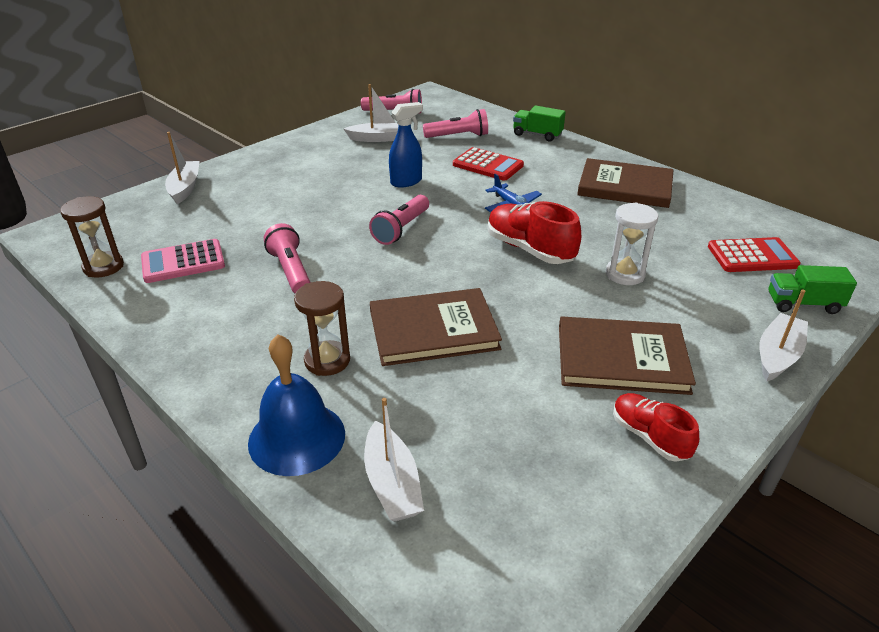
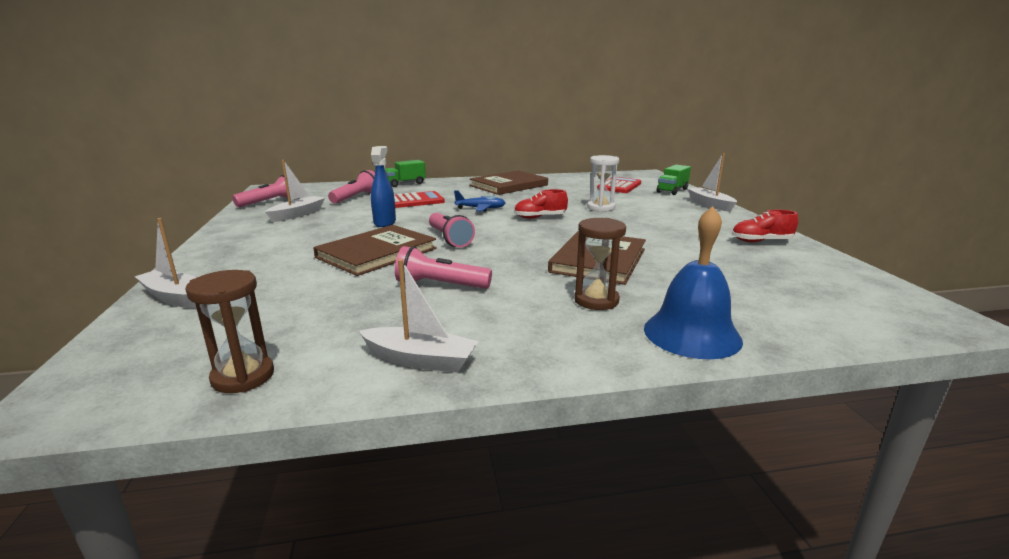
camera: 55 degrees left, 15 degrees down
(183, 262) = (331, 327): pink calculator -> none
(392, 483) = (770, 313): white boat -> white boat (420, 360)
(529, 249) = (540, 217): red shoe -> red shoe, size x0.64
(621, 359) = (683, 228): brown book -> brown book (376, 253)

